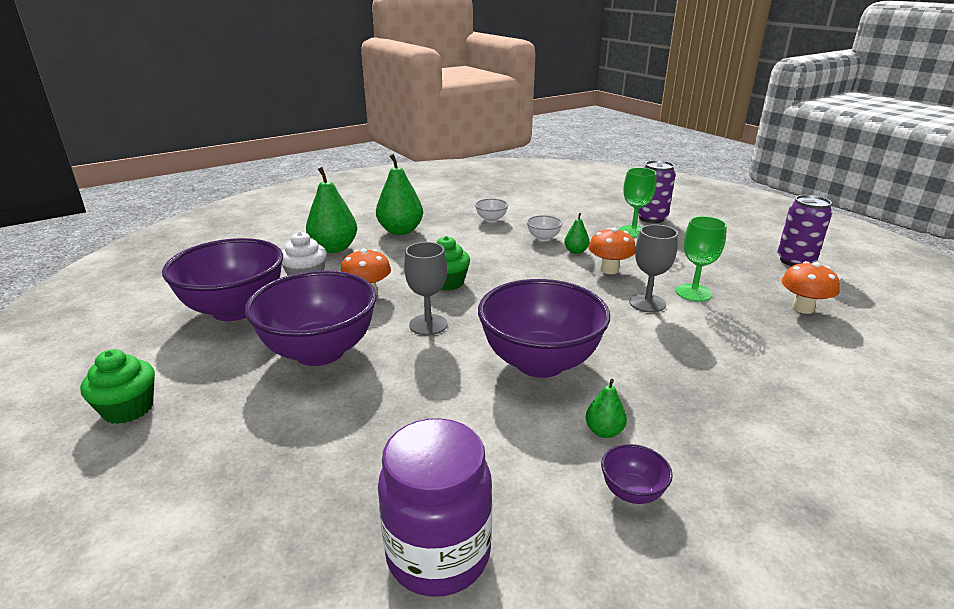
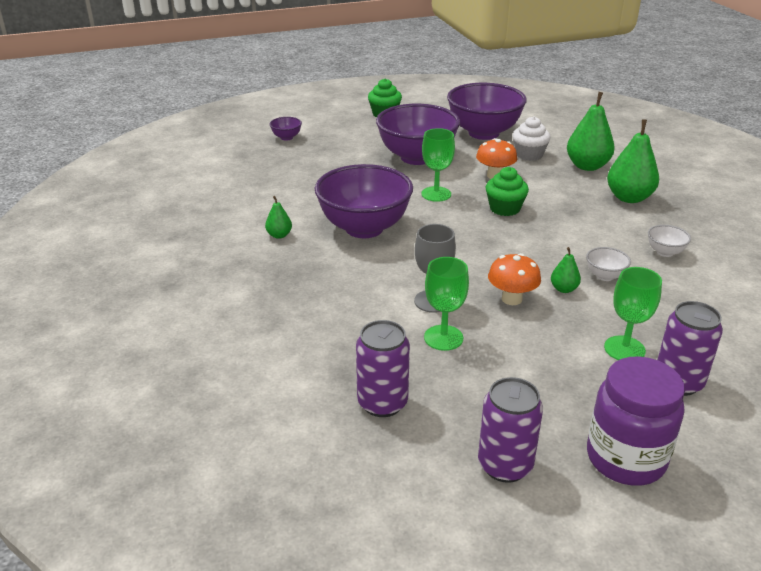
camera: 105 degrees right, 5 degrees up
(428, 324) = (436, 194): grey goblet -> green goblet
(438, 554) = (233, 178): purple jar -> purple jar (625, 459)
(632, 492) = (228, 232): purple bowl -> purple bowl (286, 137)
(802, 308) = (382, 403): orange mushroom -> purple can

